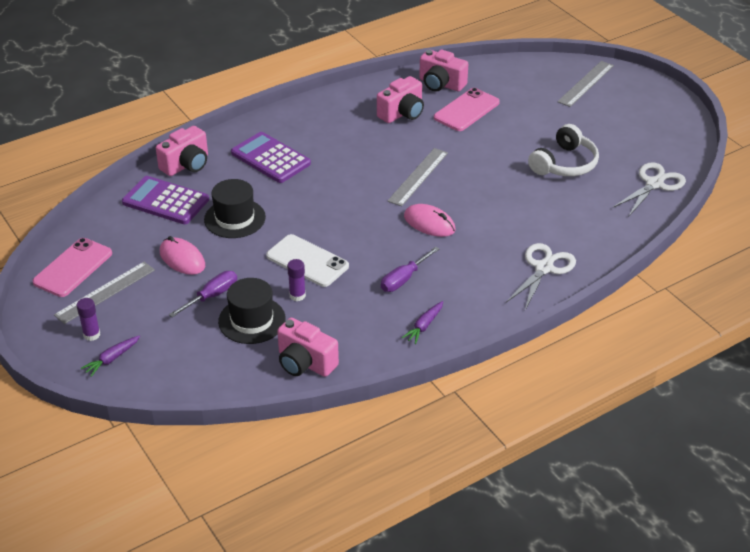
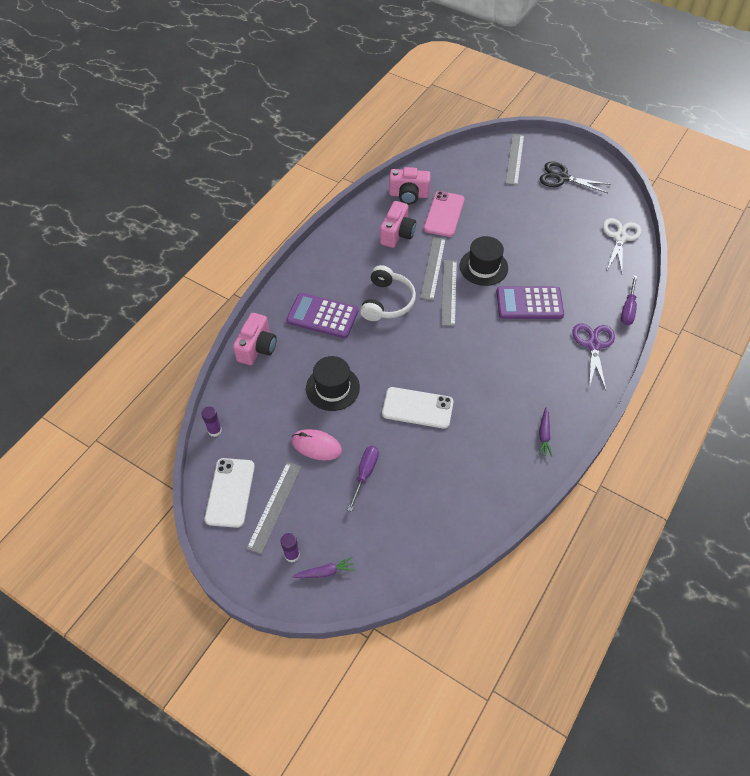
camera: 25 degrees left, 15 degrees up
(73, 268) = (230, 492): pink phone -> white phone
(112, 359) = (325, 572): purple carrot -> purple carrot turned 120 degrees counterclockwise
(165, 201) = (264, 392): purple calculator -> purple calculator (529, 303)
(252, 320) = (412, 484): black hat -> black hat (483, 267)
(297, 295) = (431, 445): purple glue stick -> purple glue stick (215, 430)
(305, 363) = (479, 508): pink camera -> none
(403, 279) = (501, 396): purple screwdriver -> purple screwdriver (628, 309)
(417, 151) = (433, 268): none -> grey ruler
(429, 223) = (486, 334): pink mouse -> none
(544, 268) = (593, 345): white scissors -> purple scissors
(564, 164) = (547, 241): white headphones -> white headphones (387, 302)
(628, 114) = (562, 178): none -> black scissors

